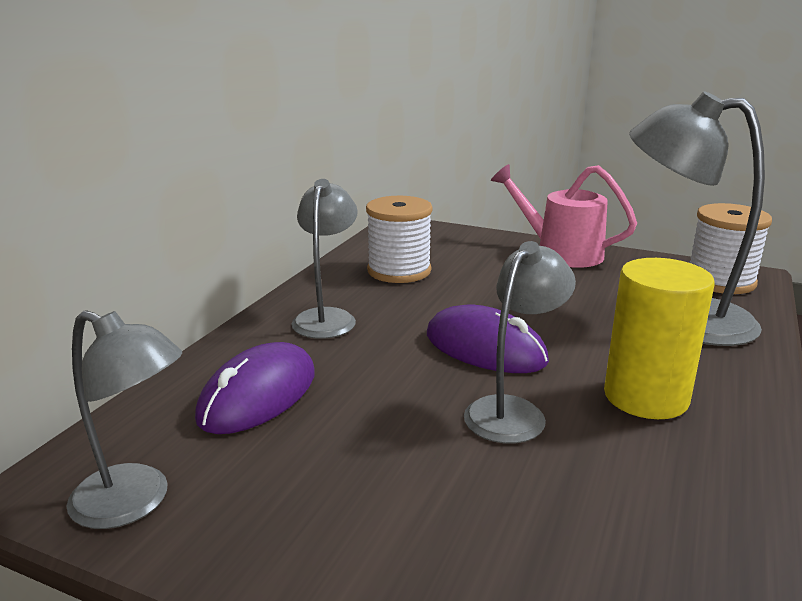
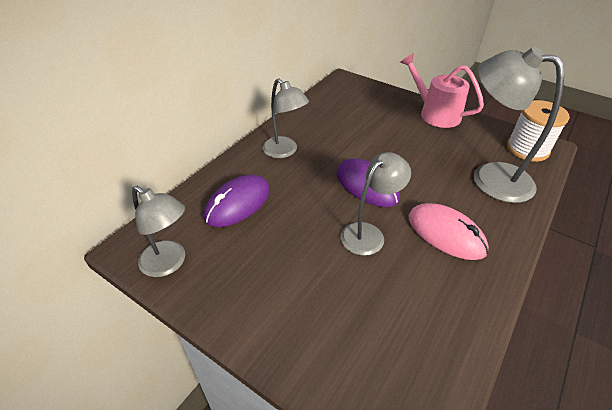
camera: 10 degrees right, 20 degrees up
(327, 317) = (284, 151): grey lamp -> grey lamp turned 120 degrees clockwise
(399, 271) = (333, 118): white spool -> none
(645, 397) = (446, 234): yellow cylinder -> pink mouse

